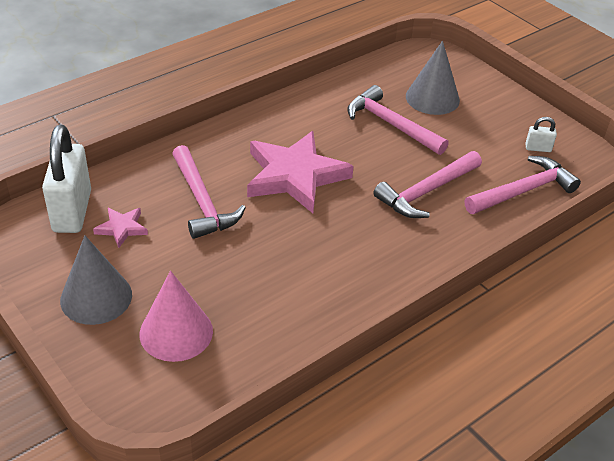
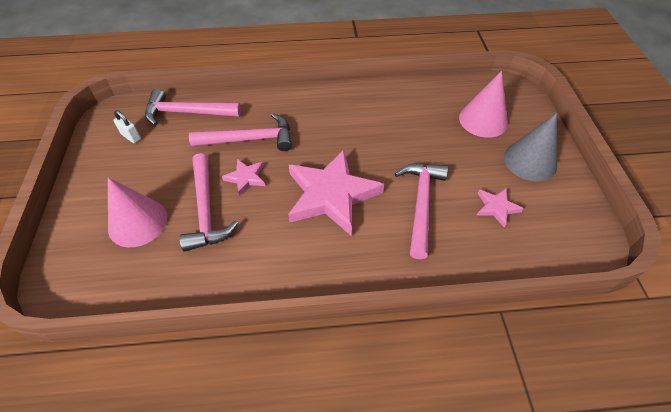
camera: 145 degrees left, 10 degrees up
(72, 211) = (536, 242): white padlock -> none
(388, 159) = (246, 177): none -> pink star
(432, 98) = (137, 222): grey cone -> pink cone

